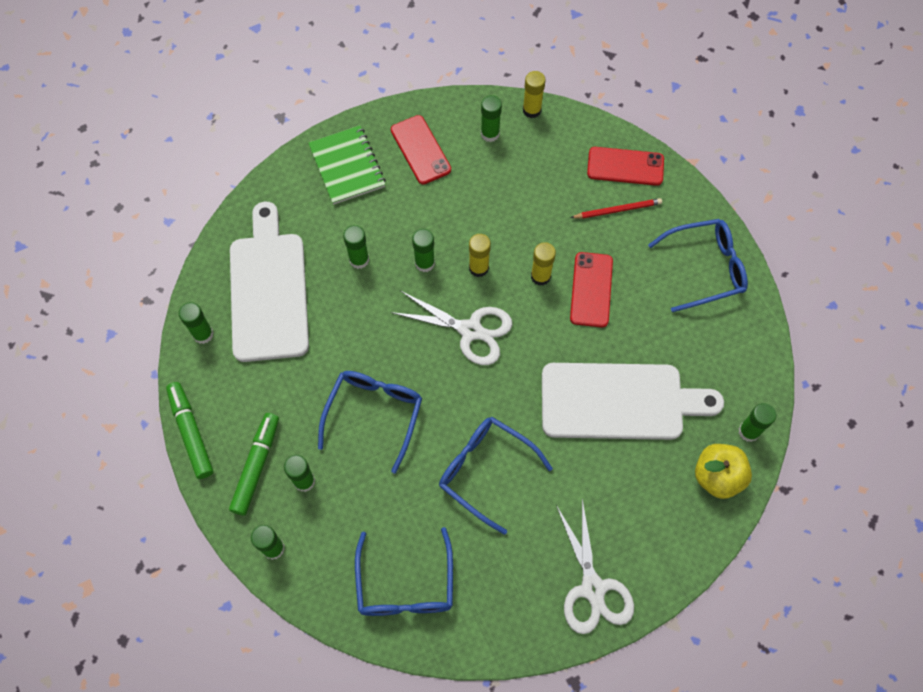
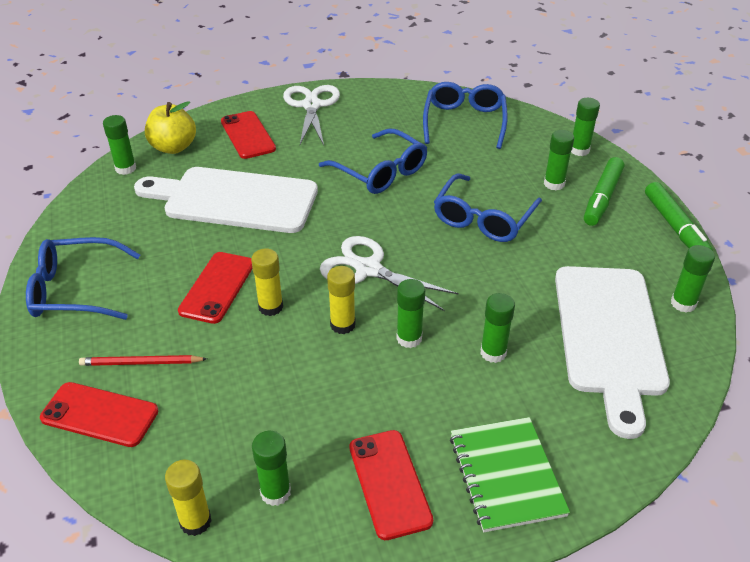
camera: 170 degrees left, 25 degrees down
(646, 513) = (248, 135): none -> red phone

